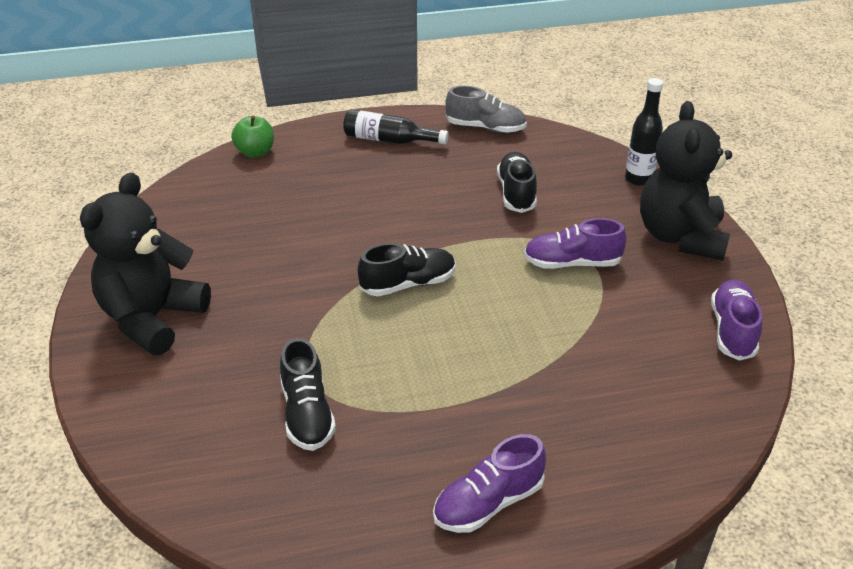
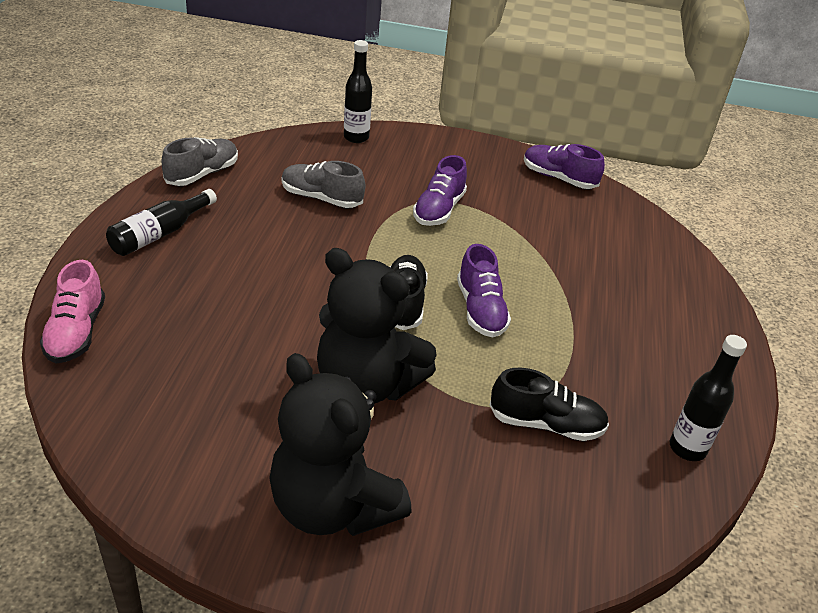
camera: 70 degrees left, 0 degrees up
(255, 152) = (76, 332): green apple -> pink shoe
(334, 527) = (687, 448): none -> black bottle
(488, 503) = (685, 354): purple shoe -> purple shoe (480, 310)
(516, 193) = (321, 198): black shoe -> grey shoe
(680, 237) = (443, 152): black teddy bear -> black teddy bear (367, 385)

